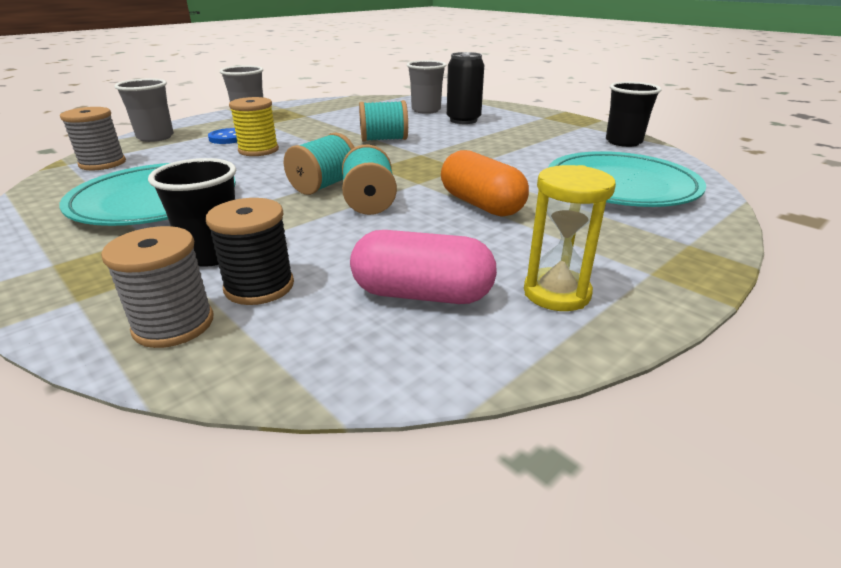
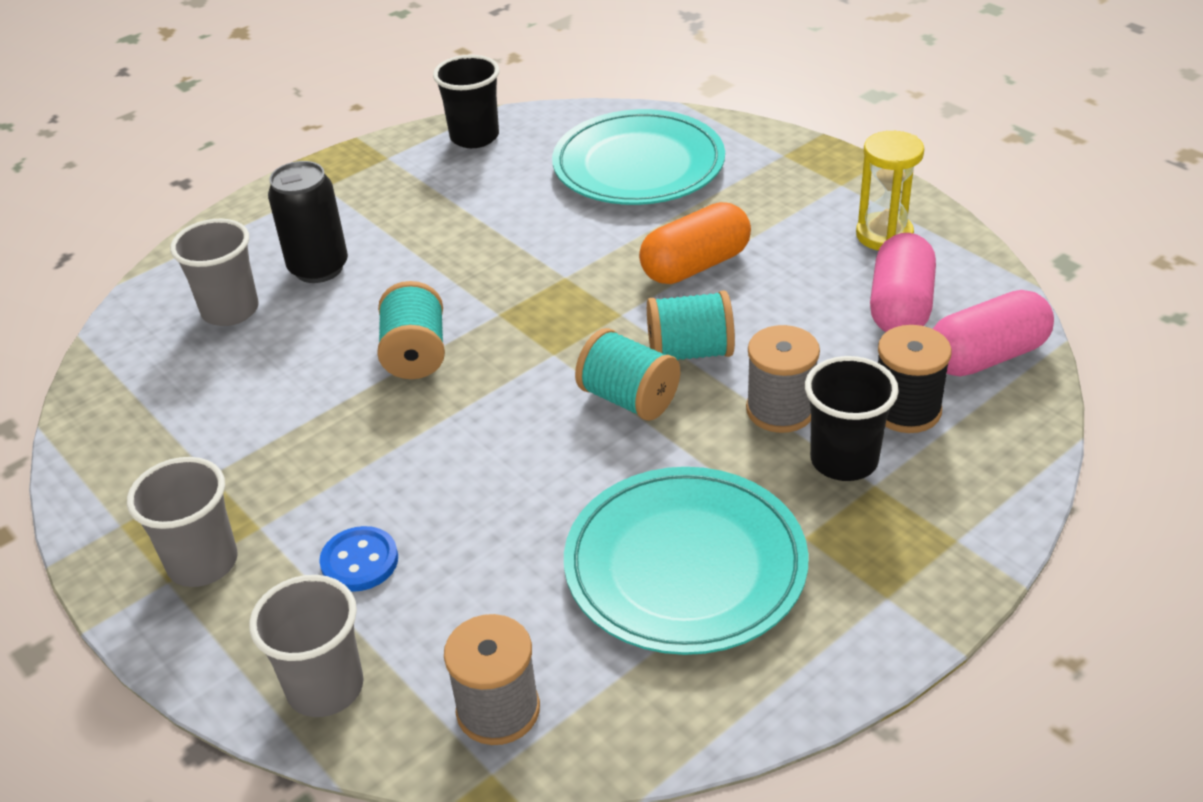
camera: 85 degrees left, 10 degrees up
(174, 324) = (981, 452): grey spool -> grey spool (780, 410)
(258, 150) = (449, 500): yellow spool -> none
(324, 344) = (986, 356): none -> pink capsule

